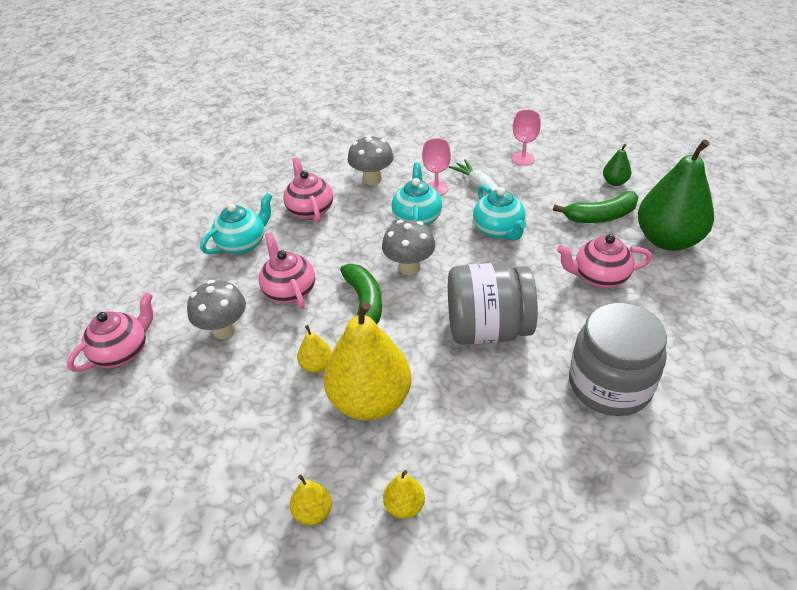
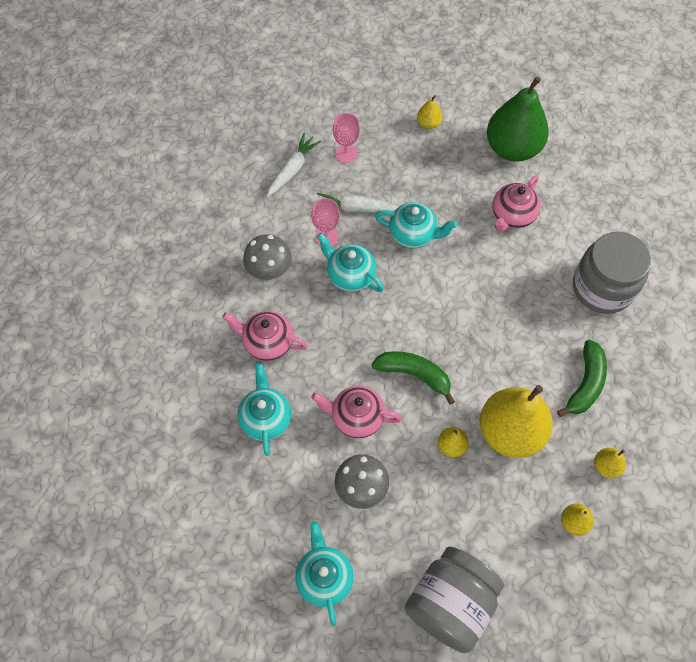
camera: 55 degrees left, 20 degrees up
(123, 352) = (324, 577): pink teapot -> turquoise teapot
(409, 267) = (401, 320): grey mushroom -> none
(472, 143) = (292, 169): none -> white carrot
(487, 329) = (504, 317): grey jar -> grey jar (450, 604)
(600, 216) = (456, 163): green banana -> green banana (585, 383)
(614, 182) = (428, 123): green pear -> yellow pear

